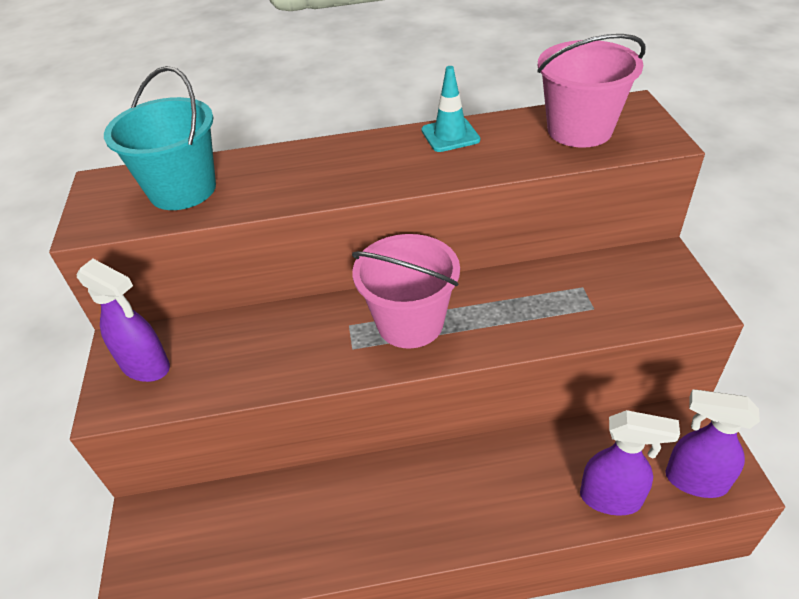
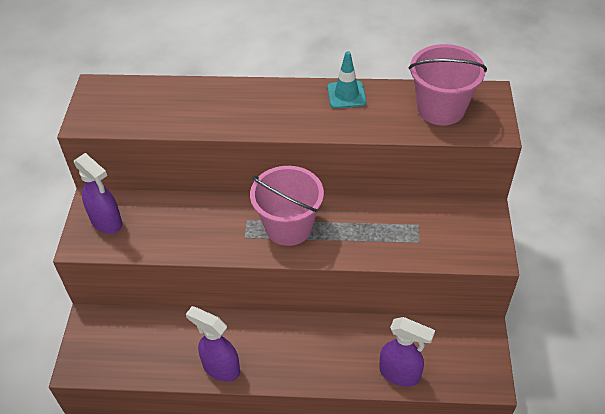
camera: 10 degrees right, 5 degrees up
(182, 190) = (150, 105): turquoise bucket -> none
(694, 480) = (462, 375): purple spray bottle -> purple spray bottle (220, 368)

